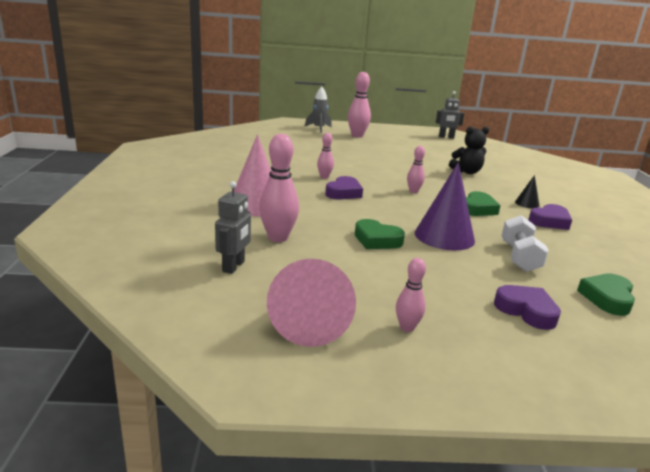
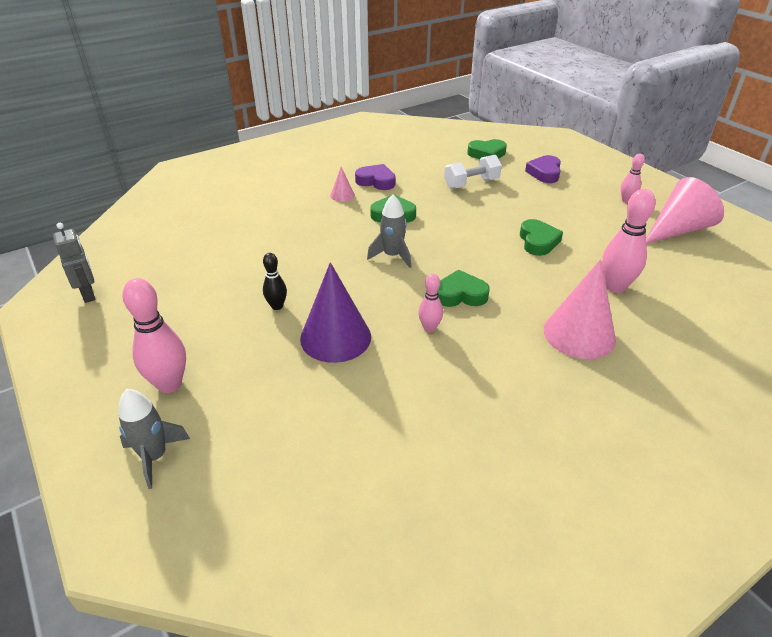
camera: 120 degrees left, 15 degrees up
(234, 266) = (686, 284): grey robot -> none
(344, 193) = (460, 295): purple heart -> green heart
(392, 158) = (277, 306): none -> black bowling pin
(413, 191) = (392, 256): pink bowling pin -> grey rocket
(444, 236) = (481, 216): purple cone -> purple cone (335, 337)
(467, 172) = (273, 241): black teddy bear -> none
(527, 203) = (342, 195): black cone -> pink cone

